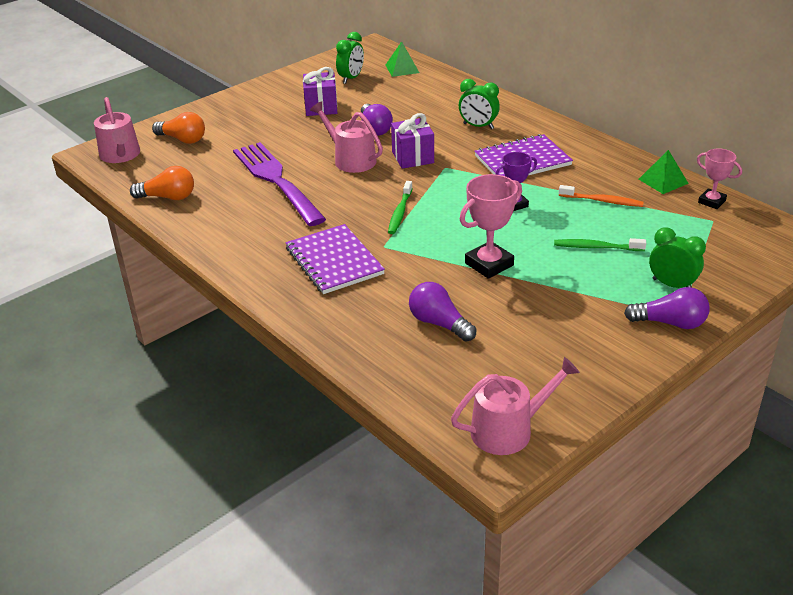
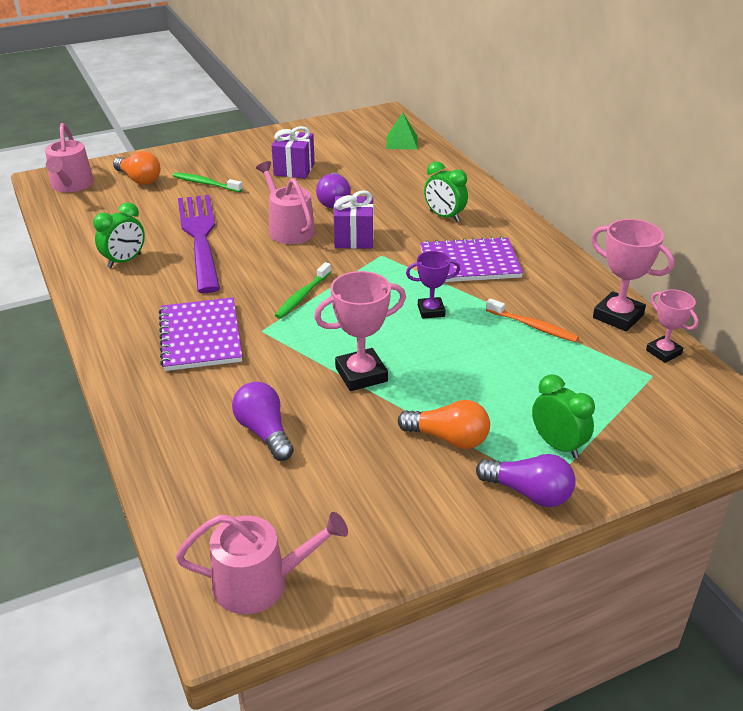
camera: 15 degrees right, 0 degrees up
(168, 197) = (85, 236): orange light bulb -> orange light bulb (448, 438)
(351, 78) = (343, 144): green clock -> green clock (124, 261)
(596, 247) = (494, 380): green toothbrush -> green toothbrush (205, 184)
(663, 181) = (618, 316): green pyramid -> pink trophy

